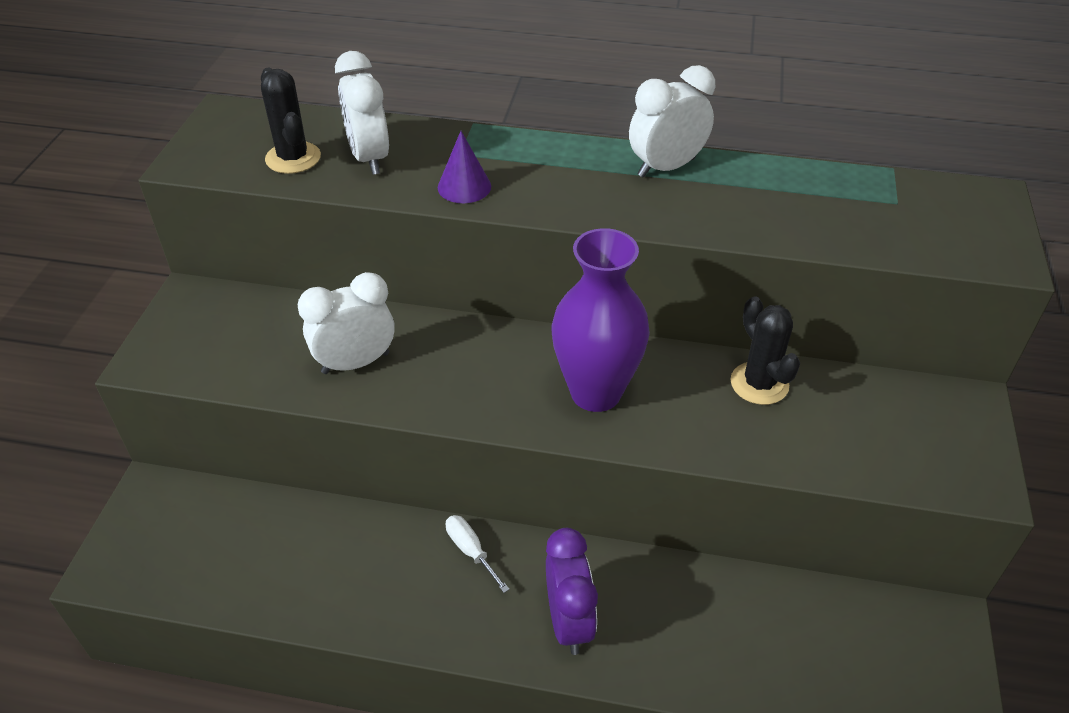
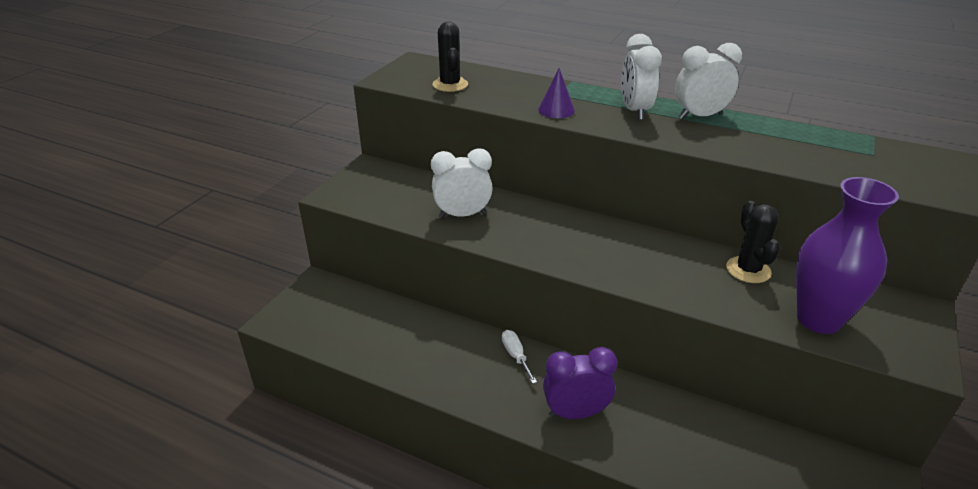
camera: 15 degrees right, 10 degrees down
(369, 158) = (498, 90): white clock -> white clock (635, 111)
(569, 622) = (575, 413): purple clock -> purple clock turned 105 degrees counterclockwise
(596, 392) = (623, 256): purple vase -> purple vase (818, 319)

